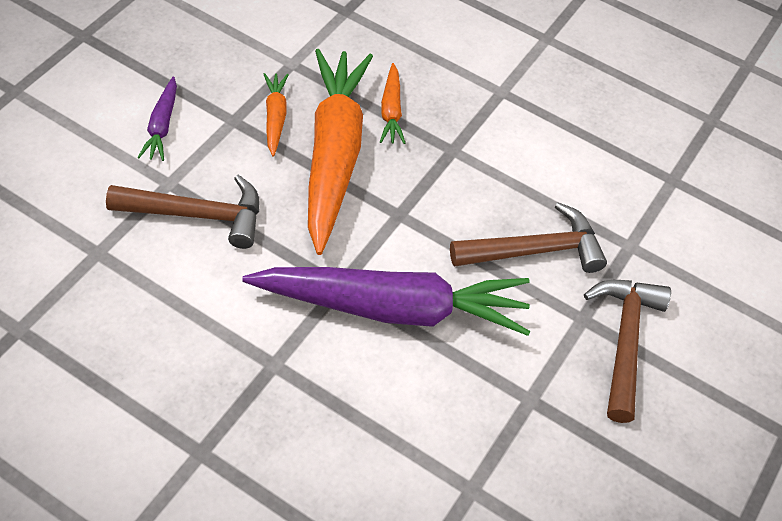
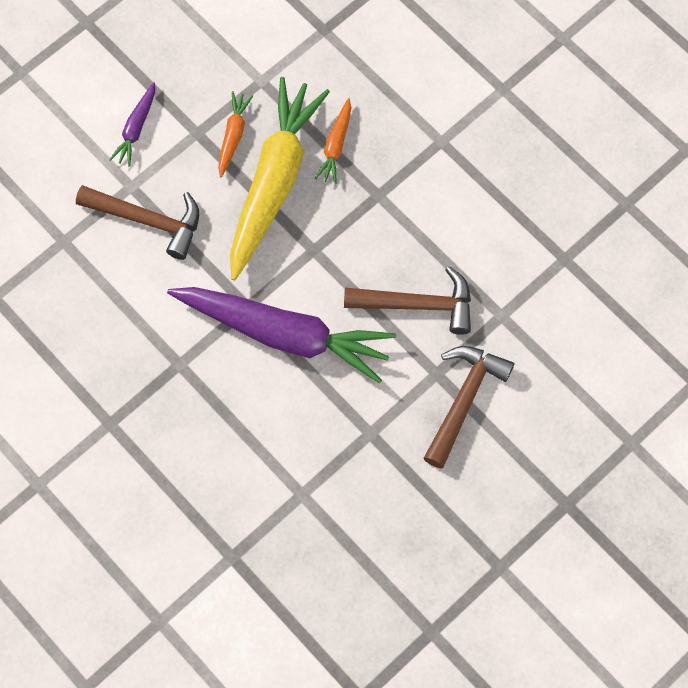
camera: 20 degrees right, 15 degrees up
(334, 155) = (274, 182): orange carrot -> yellow carrot

